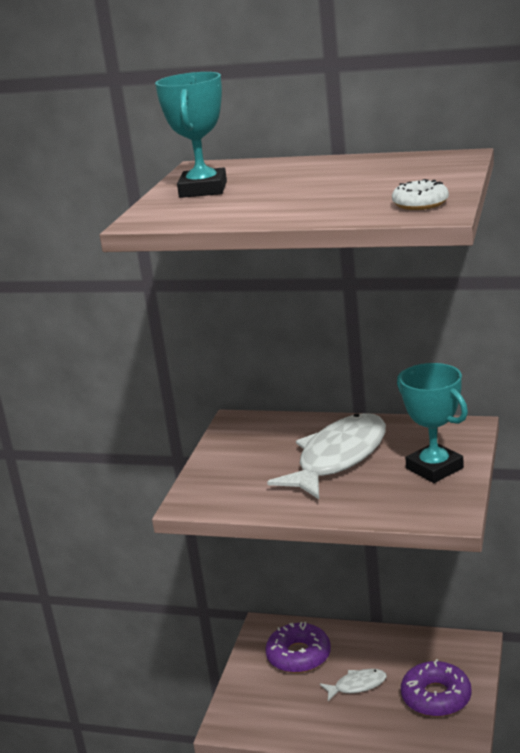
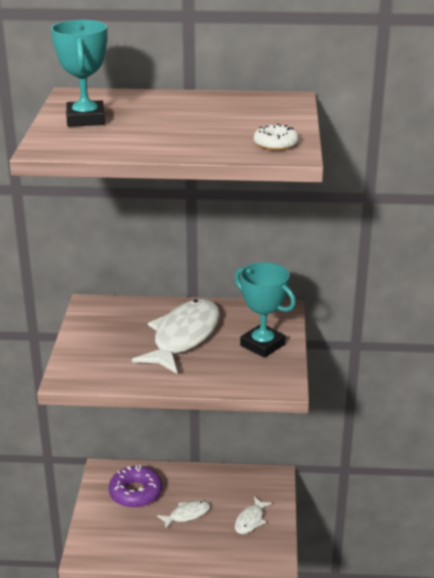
camera: 15 degrees left, 5 degrees up
(436, 697) = (250, 520): purple donut -> white fish

